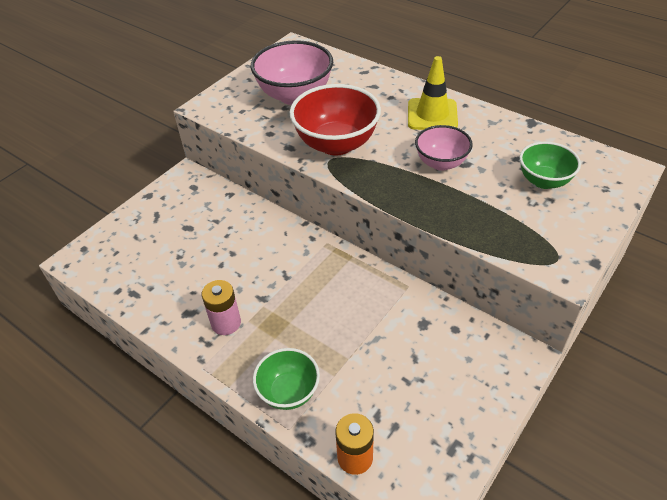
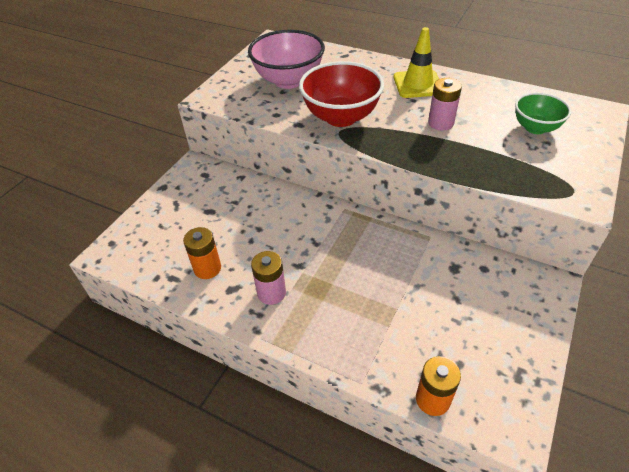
camera: 10 degrees left, 0 degrees up
(169, 288) = (207, 268): none -> orange battery
(289, 392) = (351, 348): green bowl -> none
(441, 163) = (440, 123): pink bowl -> pink battery

